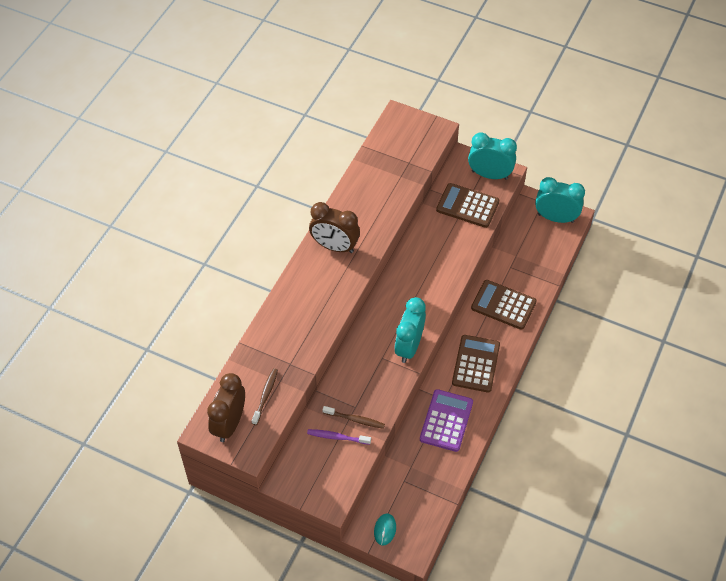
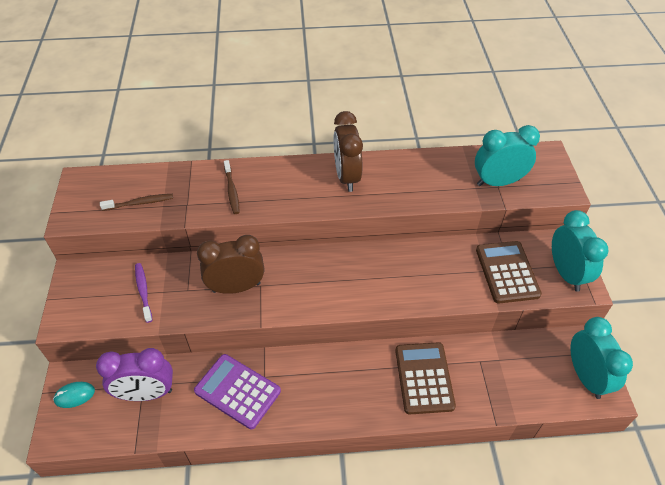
camera: 60 degrees right, 5 degrees down
(229, 424) = (95, 192): brown clock -> brown clock (236, 287)
(355, 419) = (172, 296): brown toothbrush -> brown toothbrush (232, 191)
(409, 347) = (288, 302): turquoise clock -> turquoise clock (498, 182)
(412, 480) = (146, 393): none -> purple clock
(446, 421) = (237, 391): purple calculator -> purple calculator turned 135 degrees counterclockwise
(476, 364) = (328, 386): brown calculator -> none

